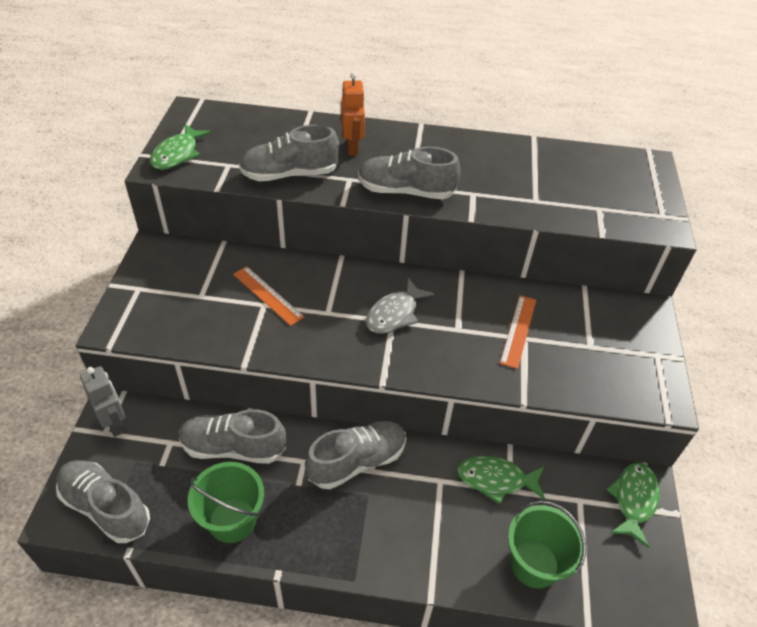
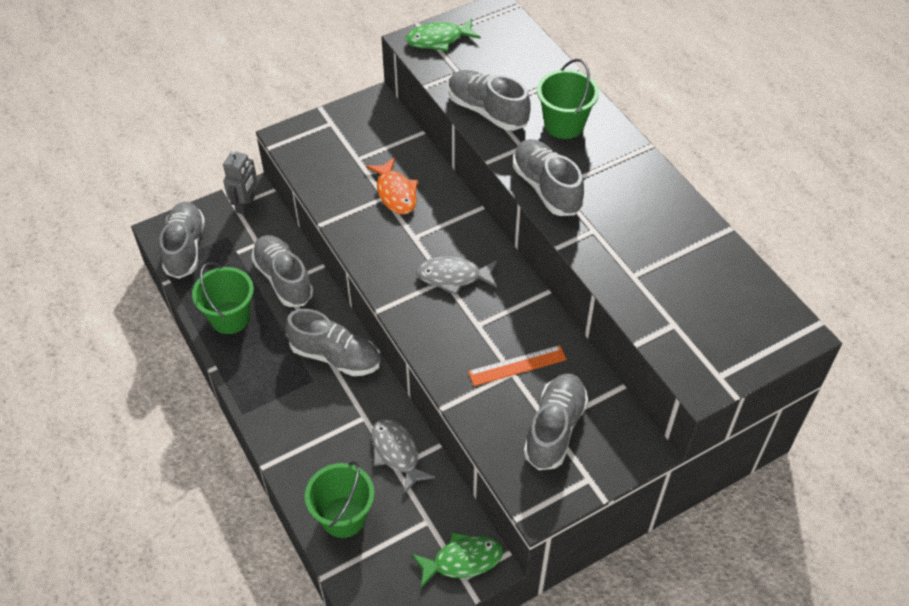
camera: 55 degrees right, 5 degrees up
(268, 295) = (395, 193): orange ruler -> orange fish
(352, 147) = (564, 124): orange robot -> green bucket
(496, 480) = (397, 453): green fish -> grey fish
(596, 346) = (554, 429): none -> grey shoe

